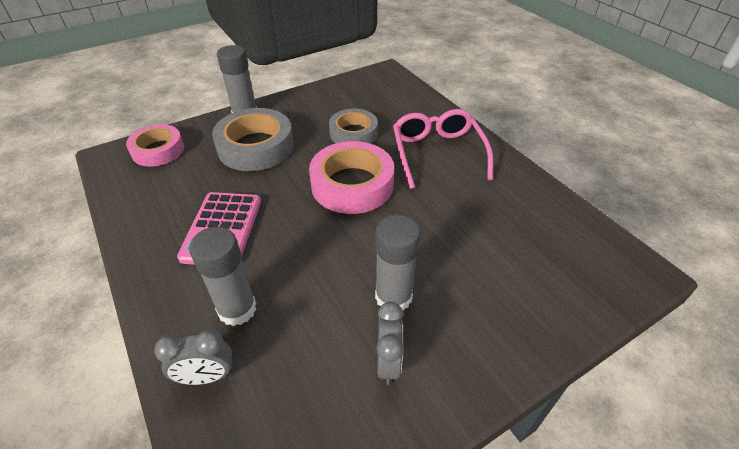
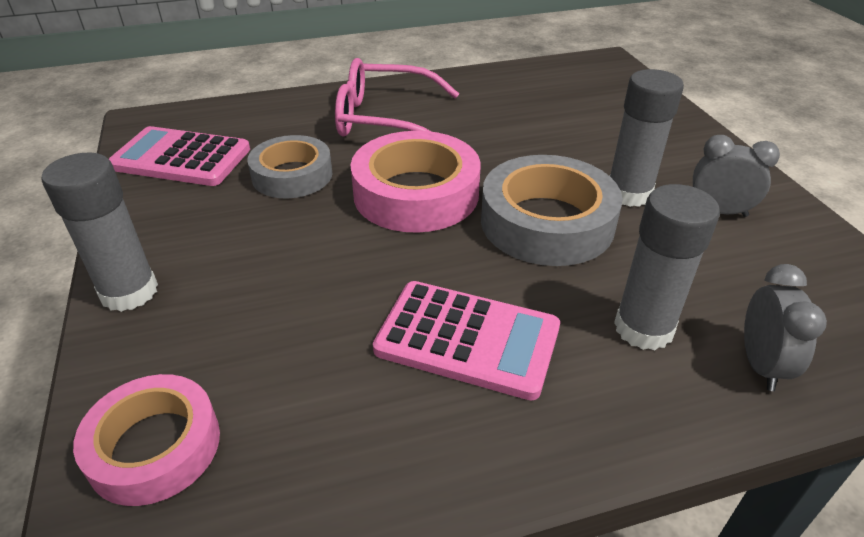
camera: 75 degrees left, 5 degrees down
(256, 147) = (253, 284): grey tape -> grey tape (547, 222)
(355, 94) = (181, 158): none -> pink calculator

